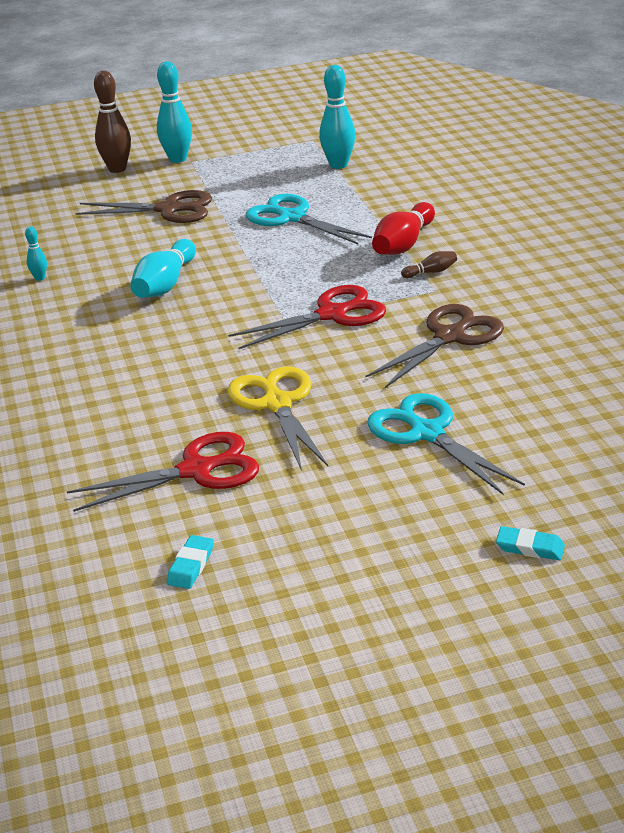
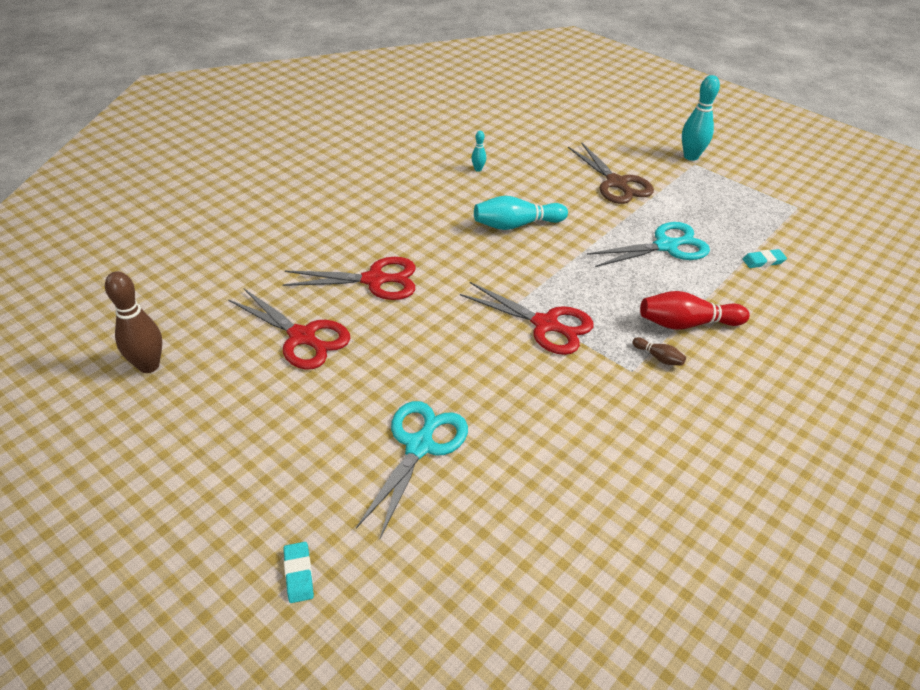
camera: 55 degrees right, 10 degrees up
(117, 169) = (647, 137): brown bowling pin -> brown bowling pin (149, 365)
(153, 397) = (374, 280): none -> red scissors
(191, 566) = (196, 380): turquoise eraser -> turquoise eraser (763, 261)
(277, 404) = (405, 344): yellow scissors -> none
(292, 218) = (666, 246): turquoise scissors -> turquoise scissors turned 60 degrees clockwise
(338, 165) = (774, 237): turquoise bowling pin -> none
(449, 337) = (568, 407): brown scissors -> none

